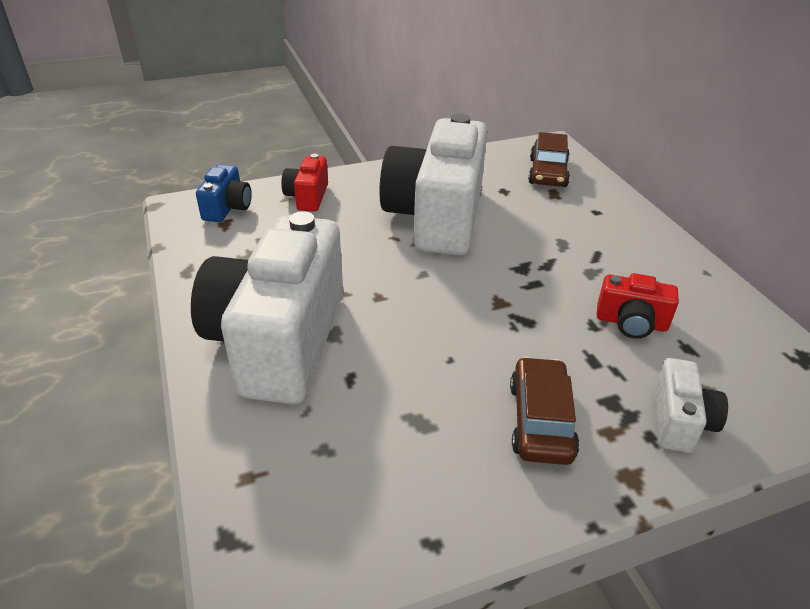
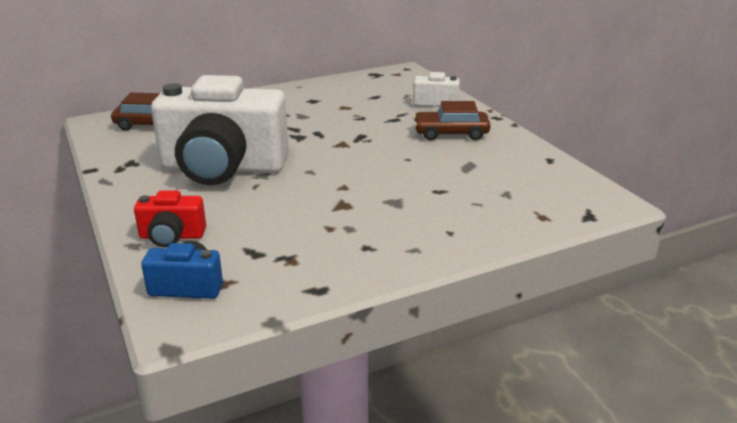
camera: 95 degrees left, 10 degrees down
(279, 341) = (410, 222): white camera -> none
(631, 323) = (356, 108): red camera -> none

